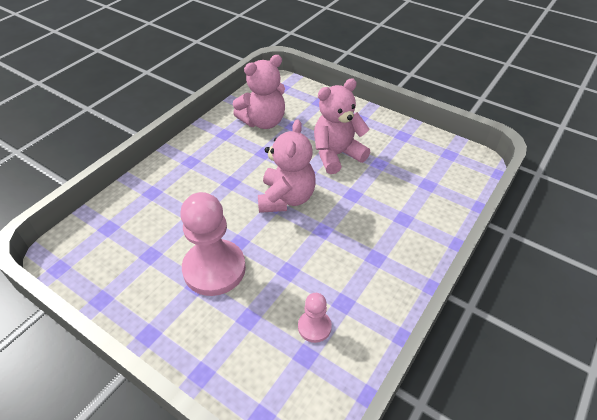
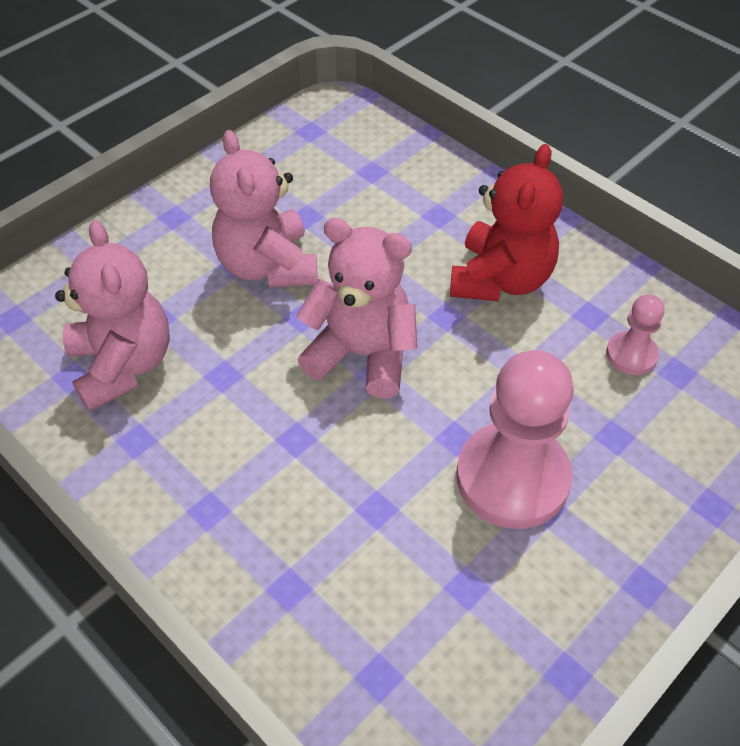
camera: 80 degrees left, 5 degrees up
(359, 253) = (500, 279): none -> red teddy bear

